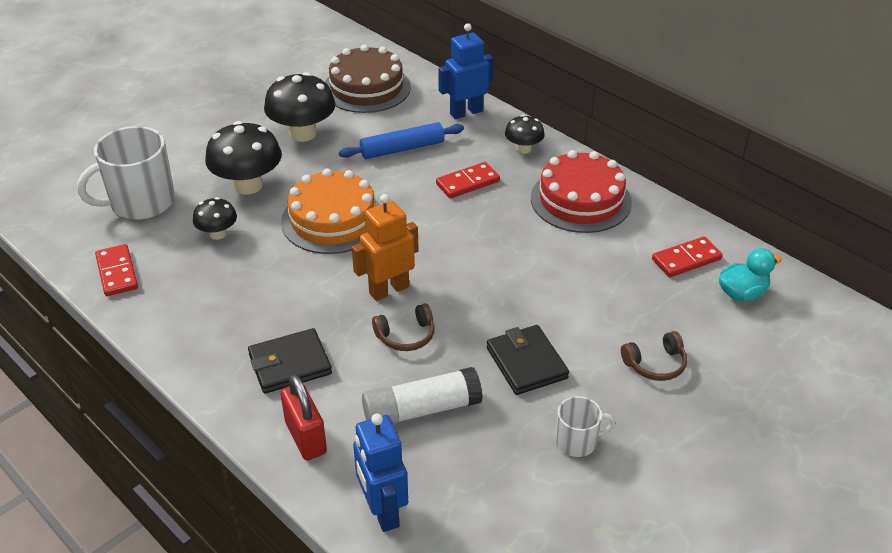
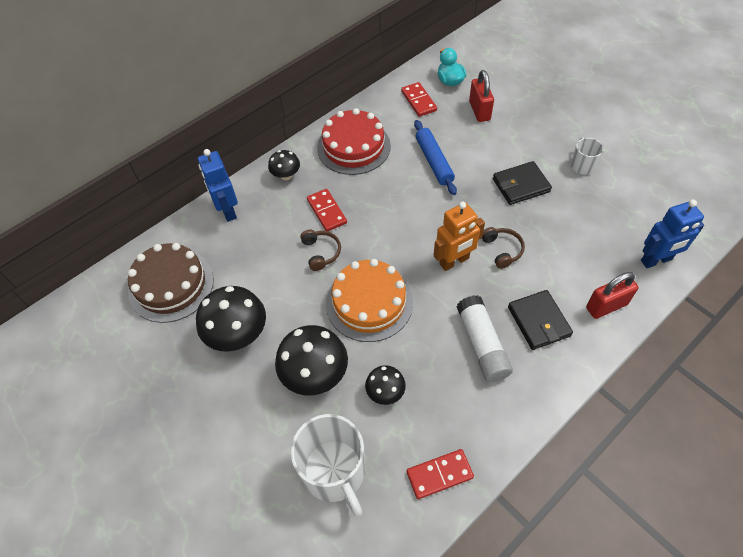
camera: 85 degrees left, 15 degrees up
(389, 290) = (454, 261): orange robot -> orange robot turned 90 degrees counterclockwise
(402, 149) = (275, 255): blue rolling pin -> blue rolling pin (434, 161)
(421, 410) = (570, 241): white glue stick -> white glue stick (482, 344)
(655, 364) = (515, 125): brown headphones -> brown headphones (321, 252)
(680, 324) = (479, 111): none -> red padlock

